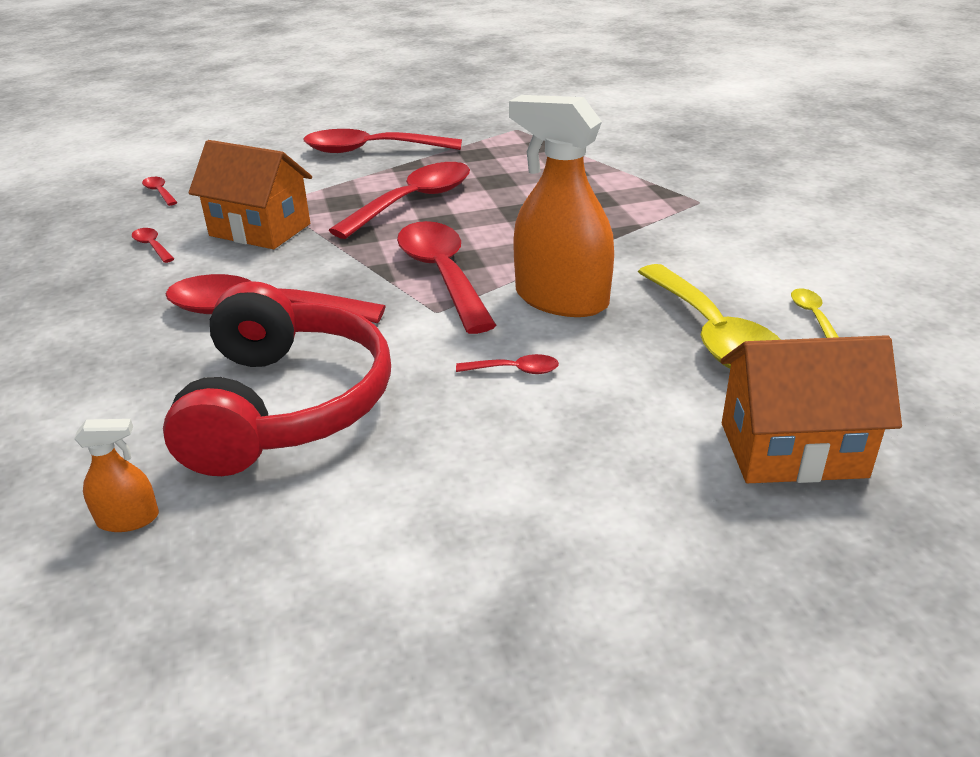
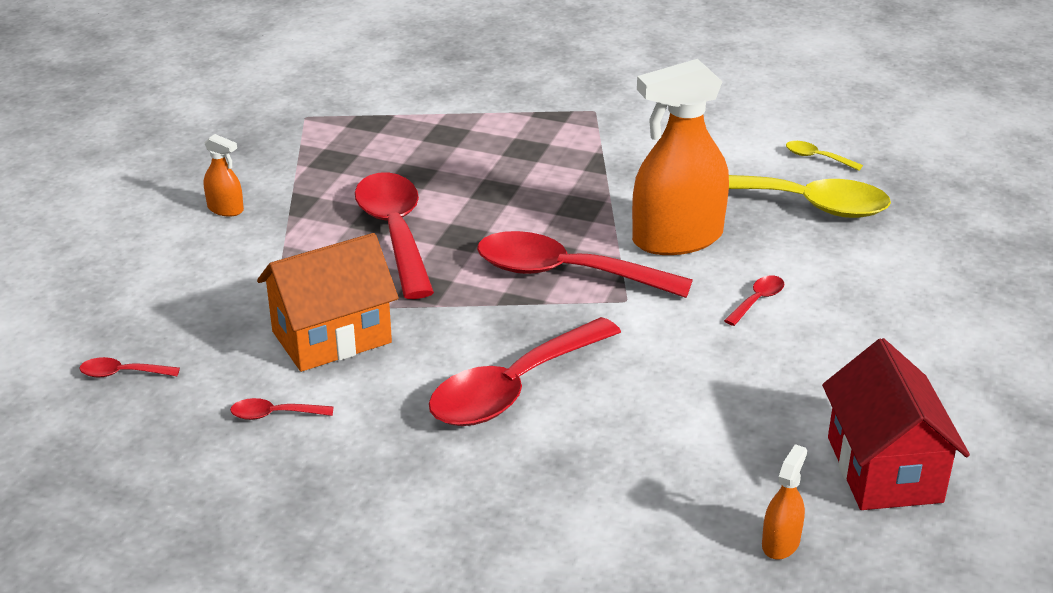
camera: 55 degrees left, 0 degrees up
(286, 405) = (695, 421): red headphones -> none
(299, 546) = (884, 469): none -> red house
(372, 150) = (225, 209): red spoon -> orange spray bottle
(792, 450) = (954, 243): orange house -> none

